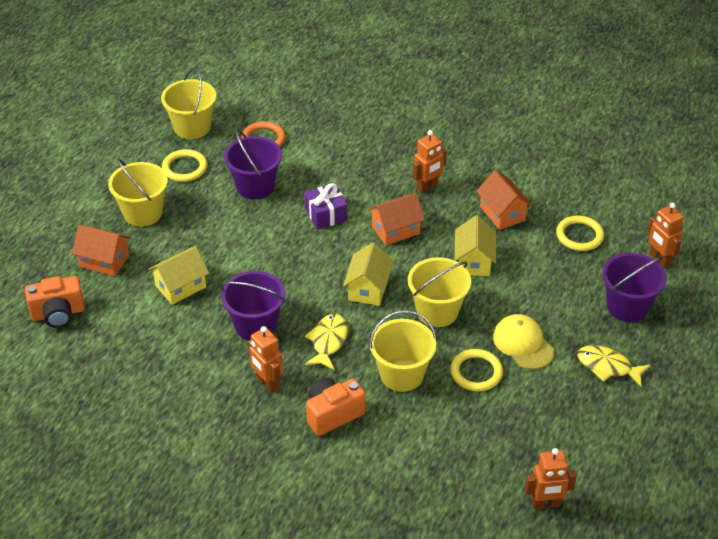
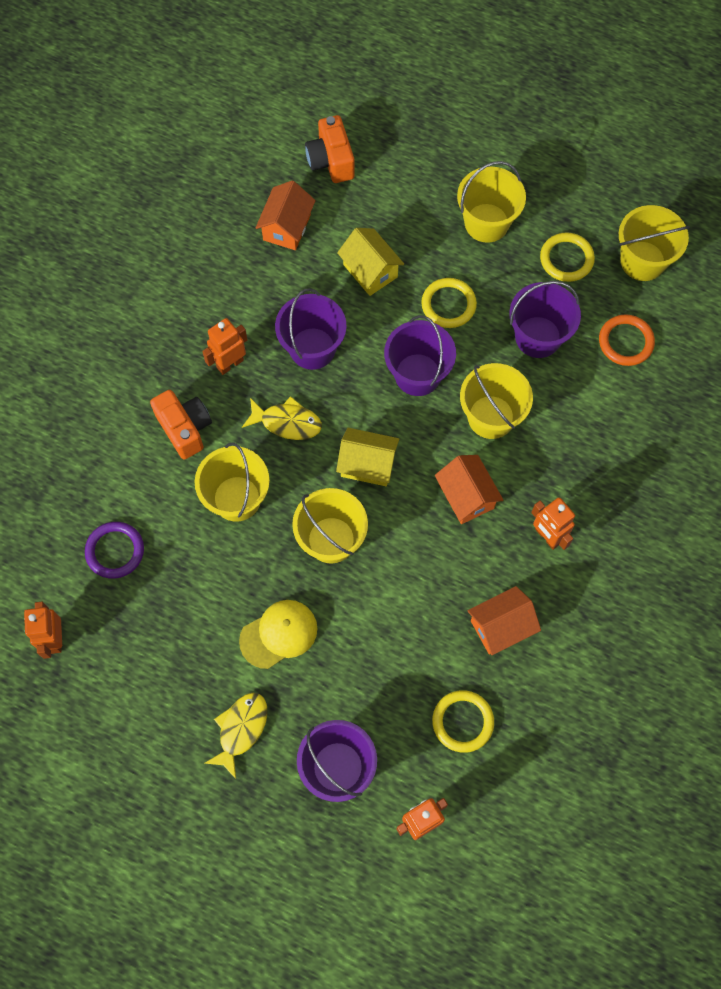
camera: 90 degrees right, 25 degrees up
(104, 261) = (408, 193): orange house -> orange house (287, 227)
(285, 257) = (417, 374): none -> purple bucket
(326, 214) = (491, 417): purple gift -> yellow bucket
(456, 462) = (115, 551): none -> purple ring
(474, 261) = (414, 586): yellow house -> none
(476, 372) = (237, 578): yellow ring -> yellow ring (448, 305)

